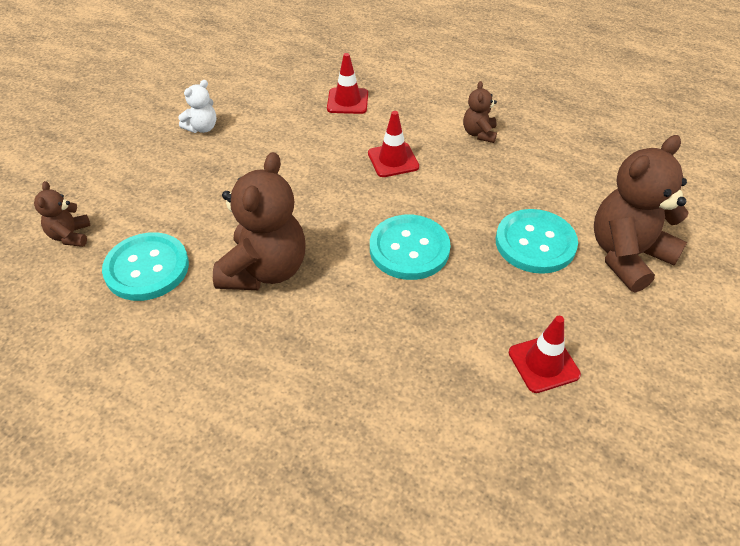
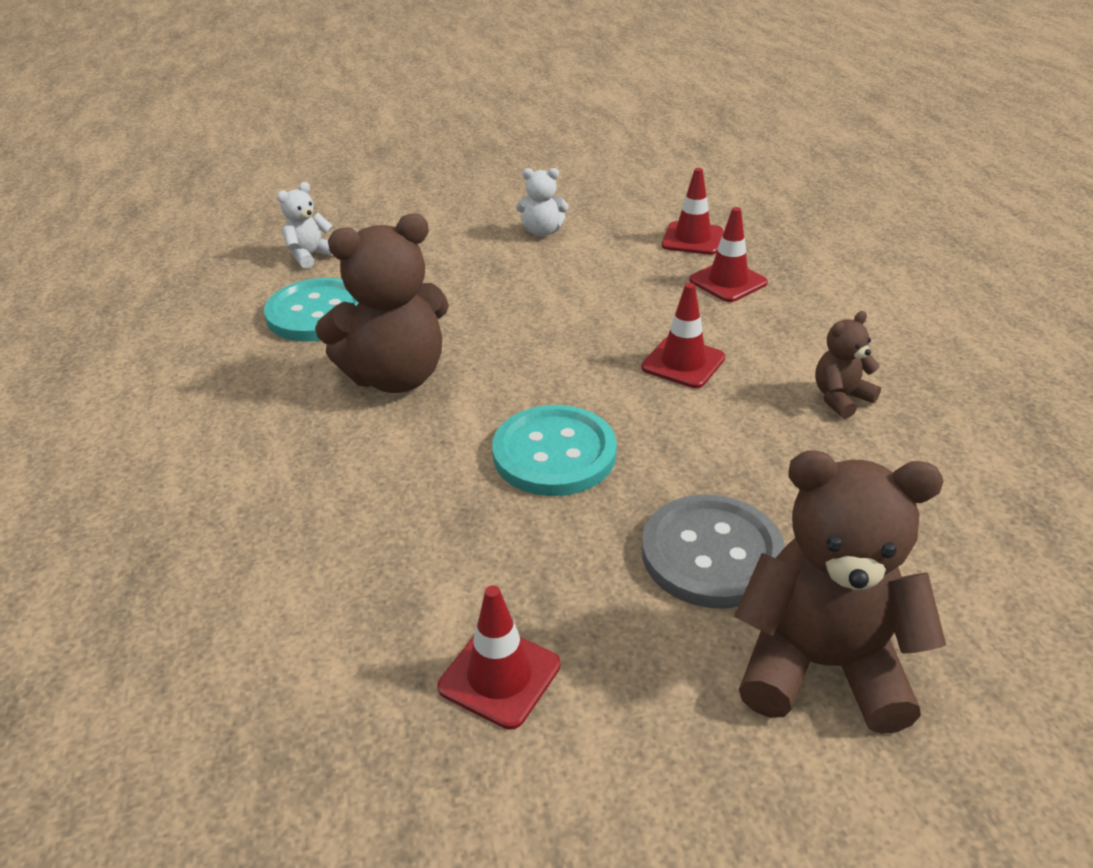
camera: 50 degrees right, 10 degrees down
(70, 236) = (310, 256): brown teddy bear -> white teddy bear
(293, 85) = (692, 239): none -> red traffic cone
(535, 243) = (711, 554): turquoise button -> grey button

